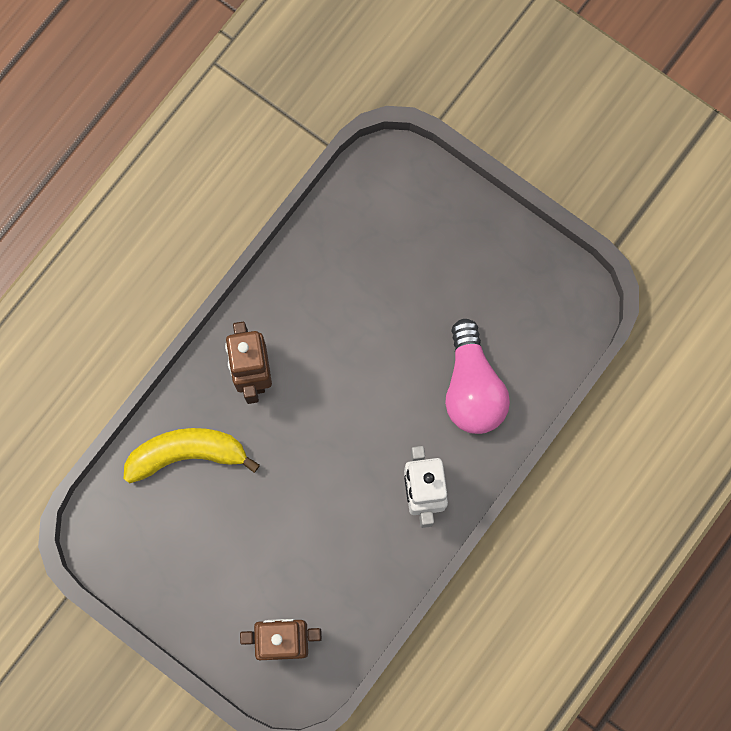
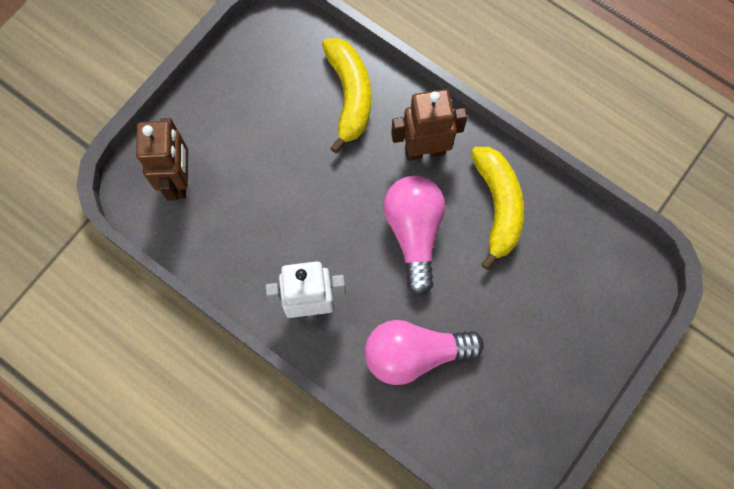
camera: 90 degrees right, 5 degrees down
(316, 300) = (498, 206): none -> yellow banana
(345, 386) = (414, 233): none -> pink light bulb

